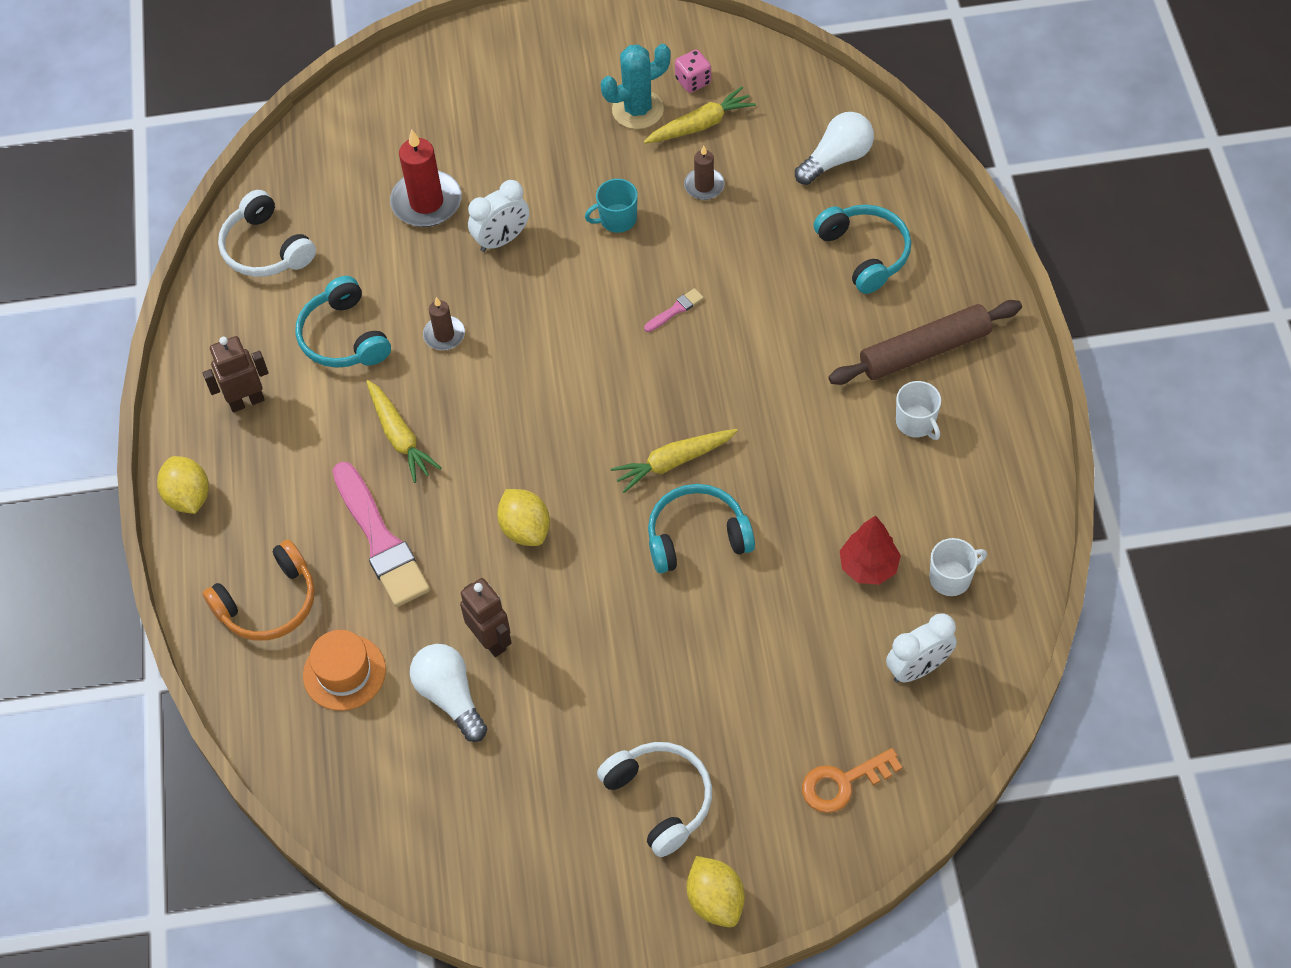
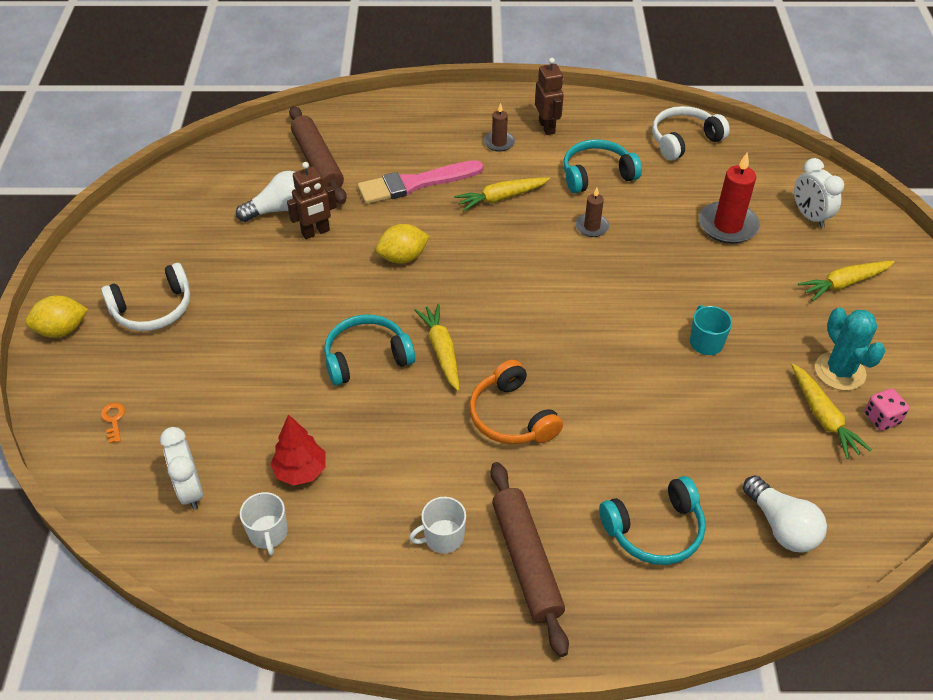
camera: 95 degrees right, 10 degrees down
(188, 497) = (474, 100): yellow lemon -> none
(269, 603) = (381, 132): orange headphones -> orange headphones (511, 417)
(344, 672) = (317, 162): orange hat -> brown rolling pin
(502, 240) = (686, 266): white clock -> white clock (809, 216)
(510, 101) = (843, 284): none -> yellow carrot
(675, 310) = (600, 371): pink brush -> none
(697, 536) = (366, 357): turquoise headphones -> turquoise headphones turned 105 degrees counterclockwise
(704, 186) = (745, 410): brown candle -> brown candle (499, 143)
(842, 783) = (113, 420): orange key -> orange key, size x0.58

